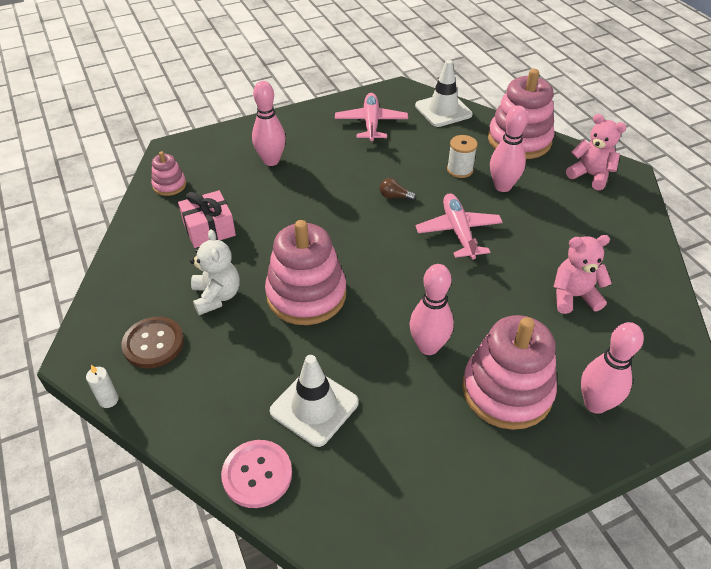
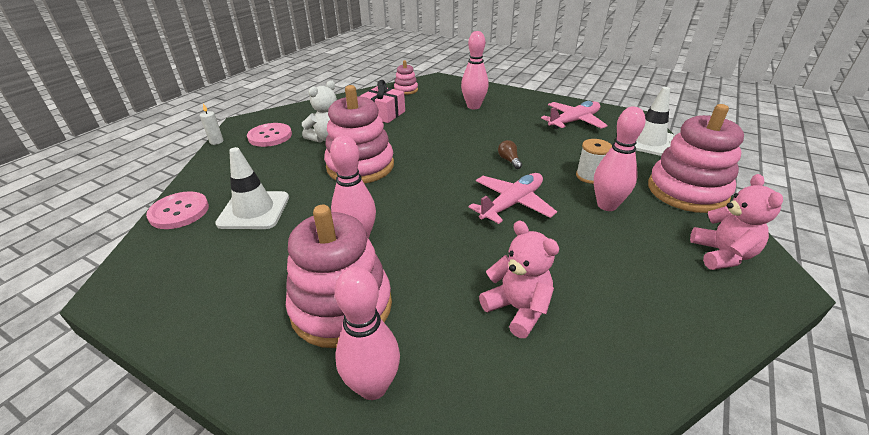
camera: 55 degrees right, 10 degrees down
(153, 343) = (270, 136): brown button -> pink button

